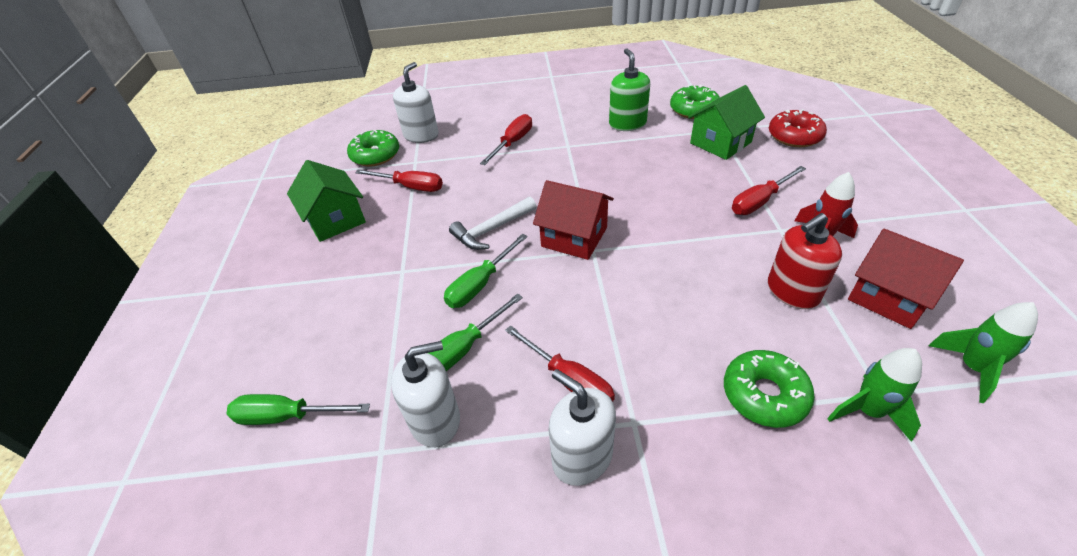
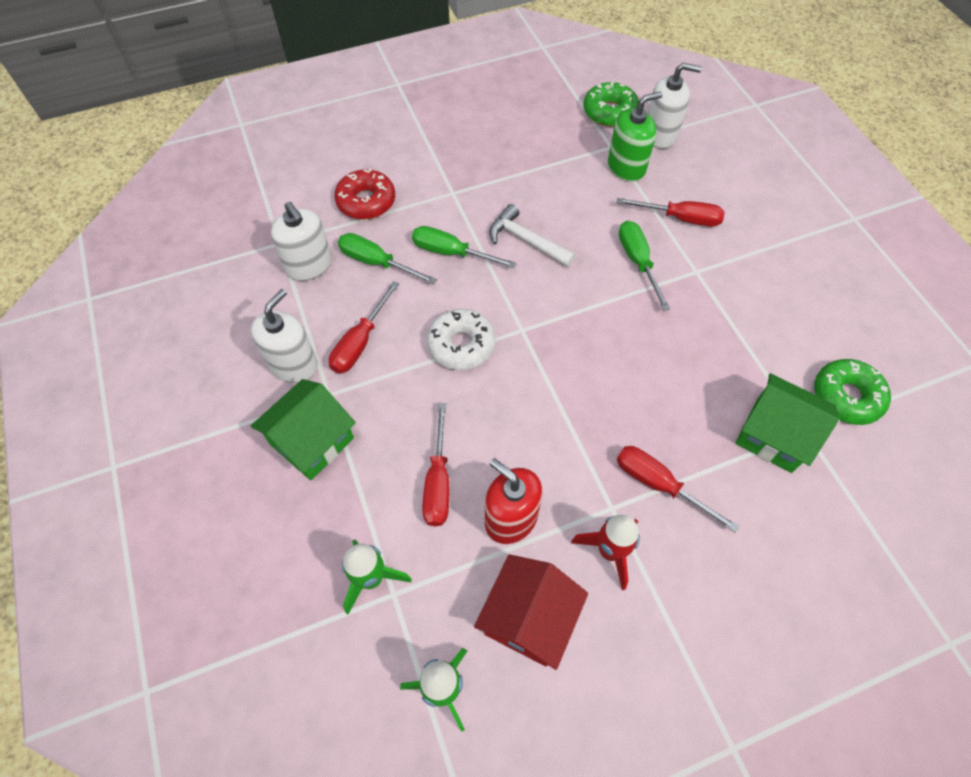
camera: 70 degrees right, 15 degrees up
(287, 416) = (298, 181): green screwdriver -> green screwdriver (638, 262)
(335, 220) = (503, 122): green house -> green house (312, 441)
(410, 187) = (569, 157): red screwdriver -> red screwdriver (438, 481)
(574, 237) = (536, 310): red house -> none
(597, 295) = (461, 345): none -> white donut
(627, 124) = (773, 324): green soap dispenser -> green soap dispenser (626, 167)
(764, 394) = (373, 491): green donut -> none
(794, 136) = (832, 529): red donut -> red donut (366, 201)

